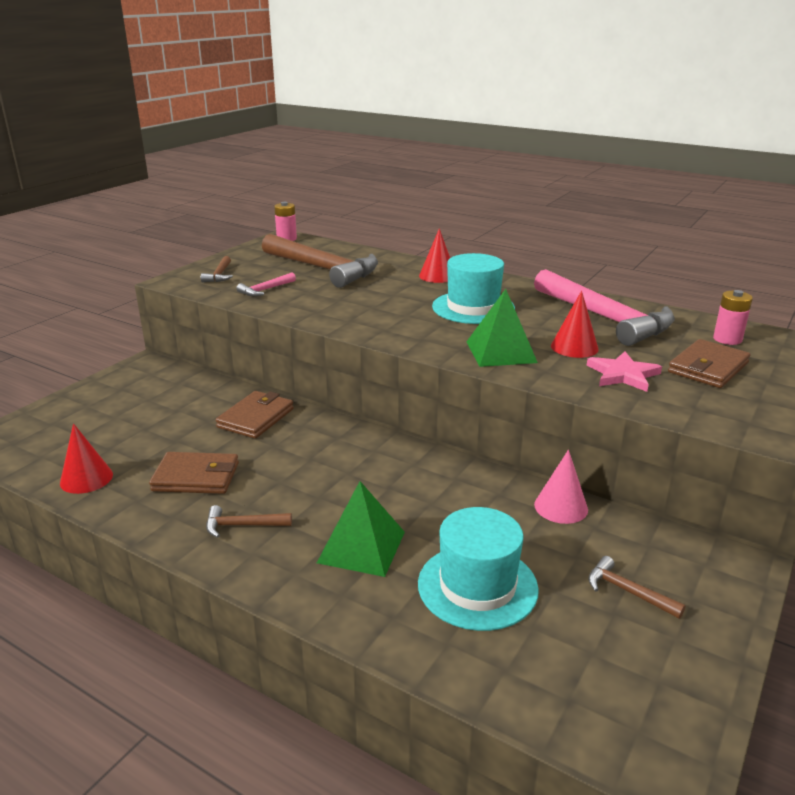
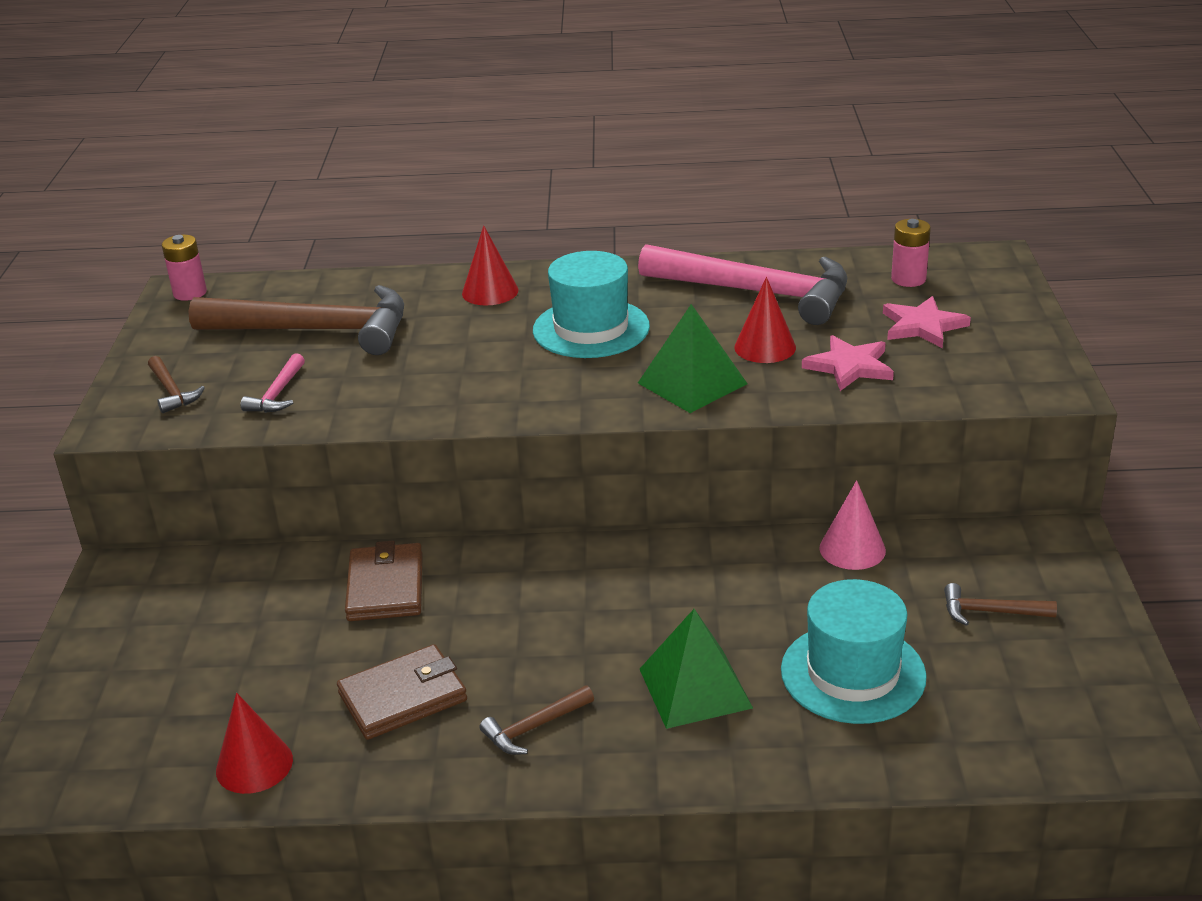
camera: 30 degrees left, 5 degrees up
(708, 368) = (922, 326): brown wallet -> pink star

